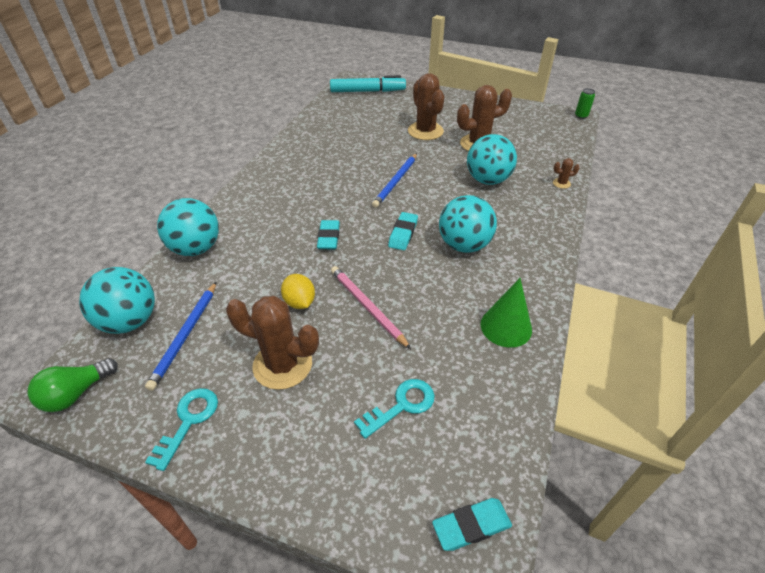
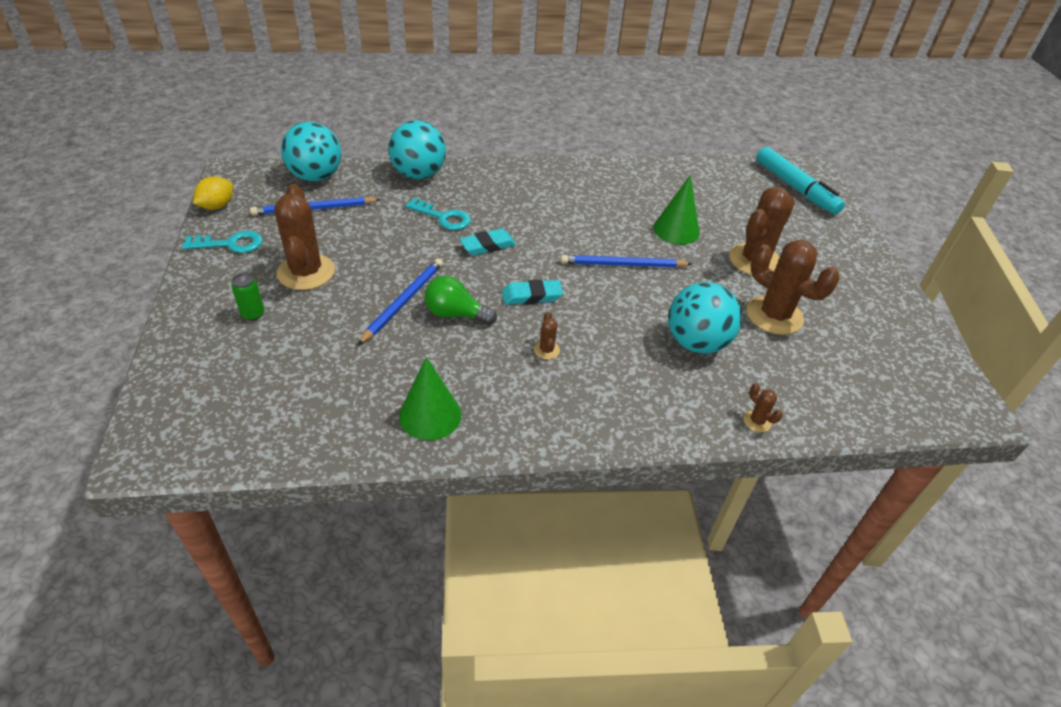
camera: 60 degrees right, 0 degrees up
(76, 394) = (236, 183): green light bulb -> green light bulb (455, 314)
(300, 302) = (385, 257): yellow lemon -> yellow lemon (217, 206)
(367, 307) = (403, 302): pink pencil -> blue pencil
(375, 148) = (676, 230): none -> green cone
(402, 405) = (289, 360): turquoise key -> turquoise key (443, 217)
(464, 245) = (546, 350): turquoise ball -> brown cactus
(471, 526) = (175, 439): turquoise eraser -> none
(581, 116) = (982, 417): green can -> green can (253, 314)

